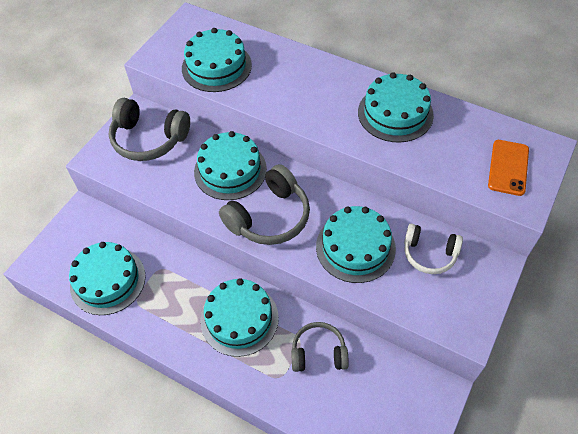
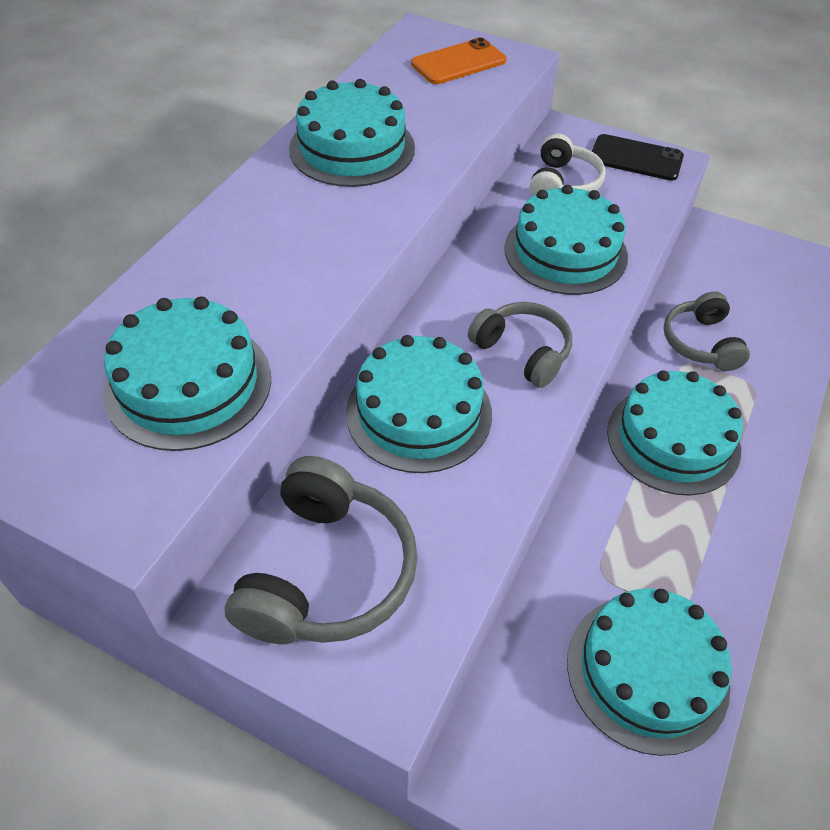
camera: 95 degrees left, 5 degrees down
(269, 217) = (522, 352): grey headphones -> grey headphones, size x0.65
(468, 307) = (636, 158): none -> black phone
(508, 167) = (458, 62): orange phone -> orange phone turned 45 degrees counterclockwise

